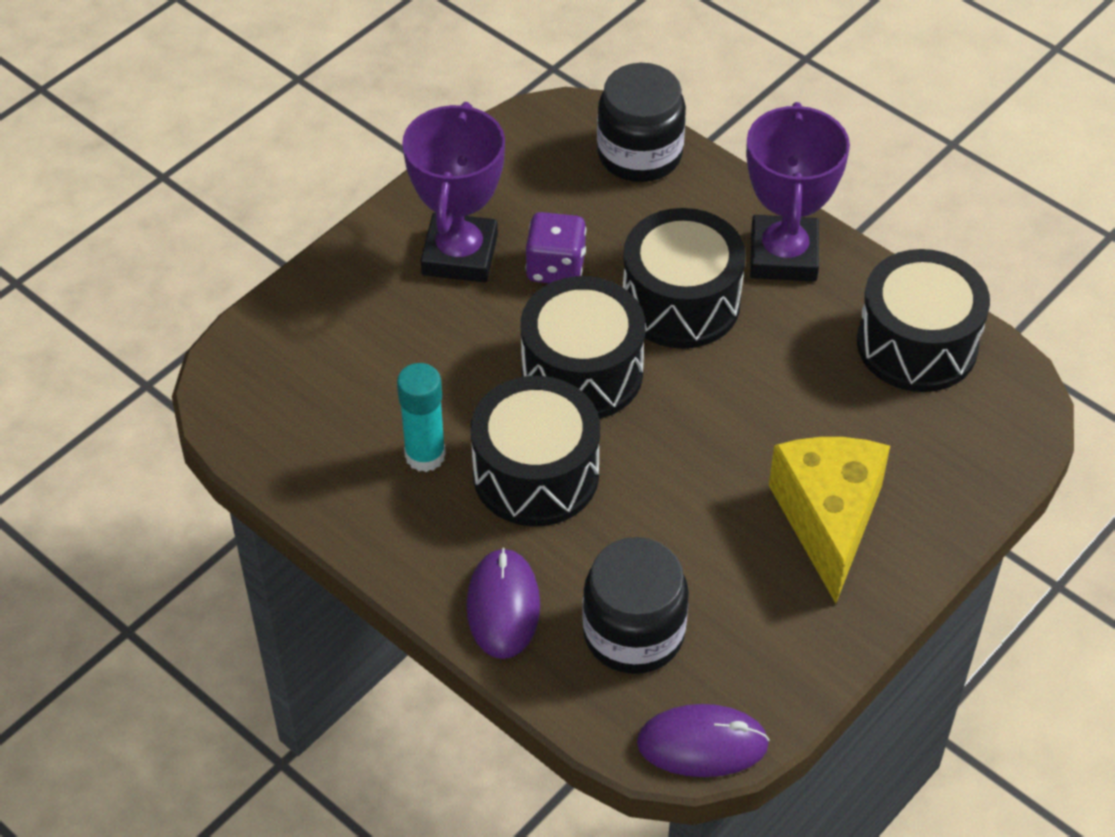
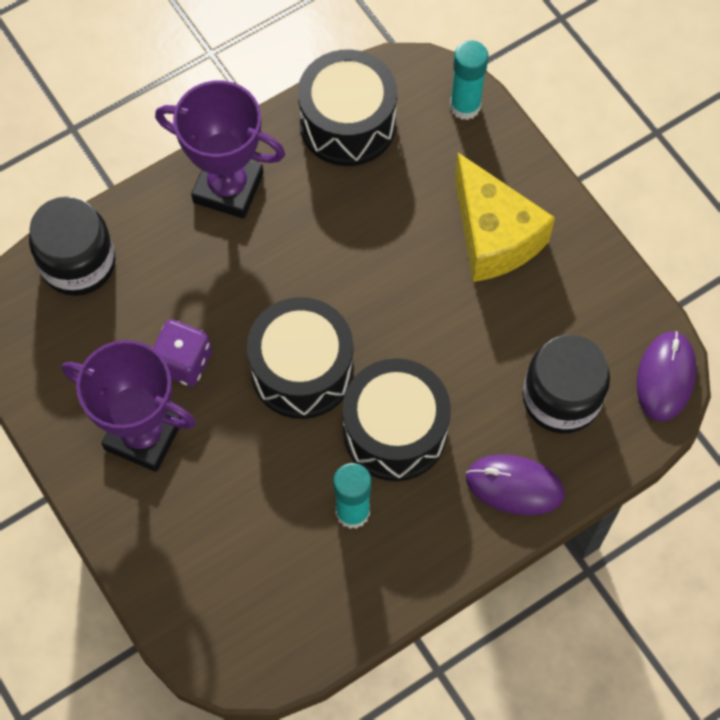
camera: 75 degrees left, 15 degrees up
(681, 302) = (252, 277): black drum -> none
(828, 520) = (494, 236): yellow cheese -> yellow cheese turned 135 degrees counterclockwise
(997, 454) = (465, 106): none -> turquoise glue stick

